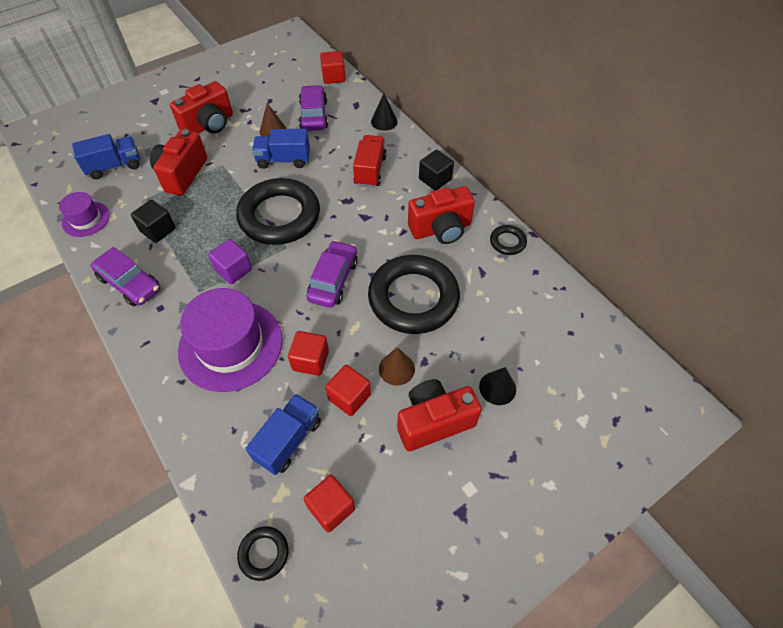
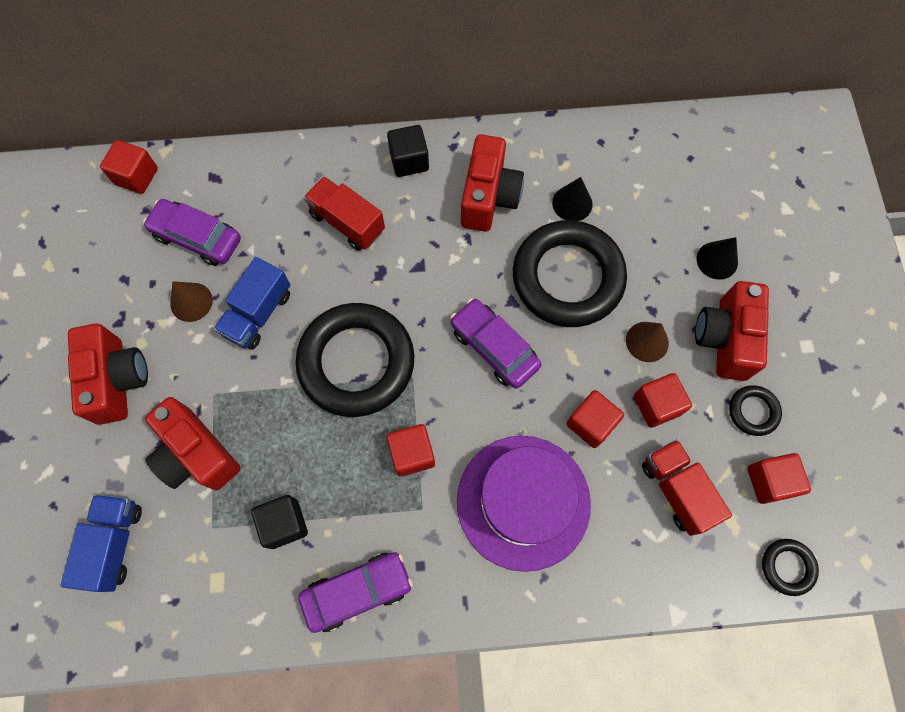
camera: 60 degrees left, 15 degrees up
(86, 219) = (199, 617): purple hat -> none
(233, 270) = (412, 454): purple cube -> red cube
(288, 440) = (676, 490): blue truck -> red truck
(384, 121) = (270, 162): black cone -> black cone (572, 203)
(507, 242) = (547, 143): black ring -> black ring (753, 411)

